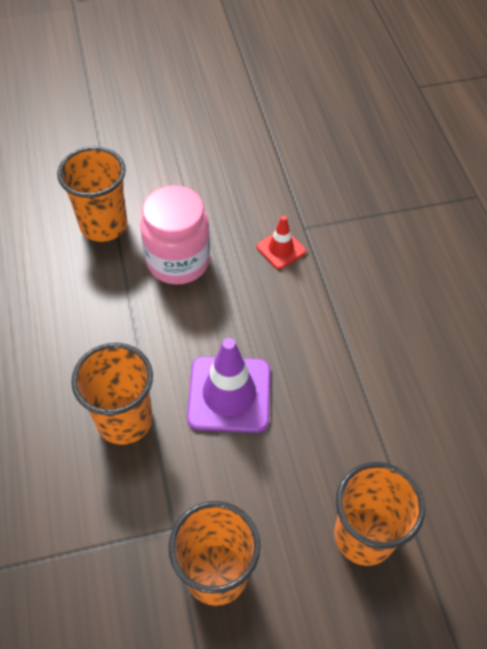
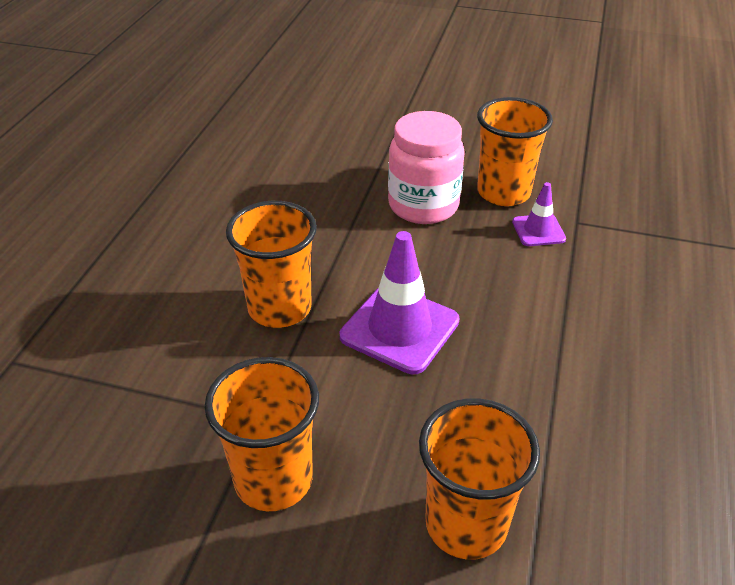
camera: 30 degrees right, 15 degrees down
(103, 225) = (371, 157): orange cup -> orange cup (503, 192)
(281, 249) = (538, 230): red traffic cone -> purple traffic cone

